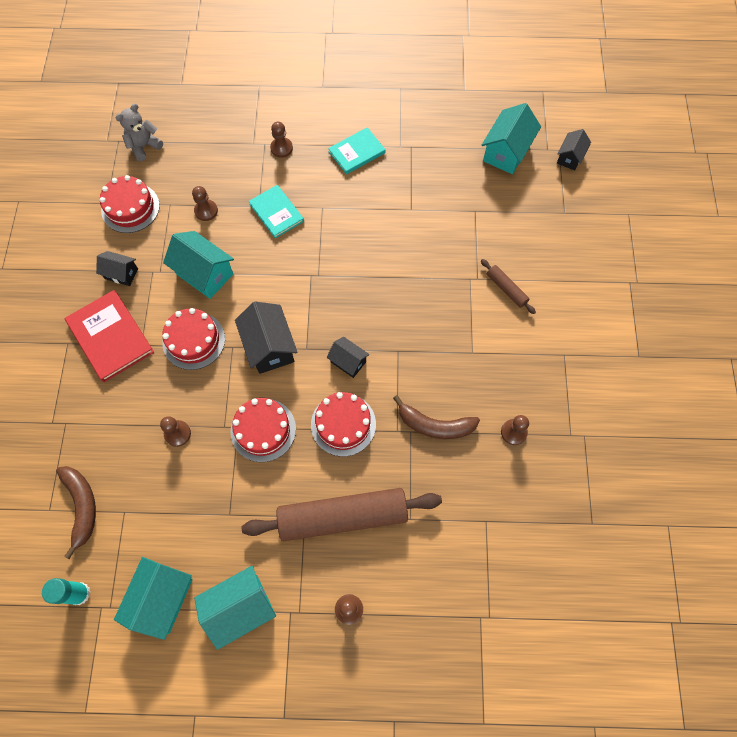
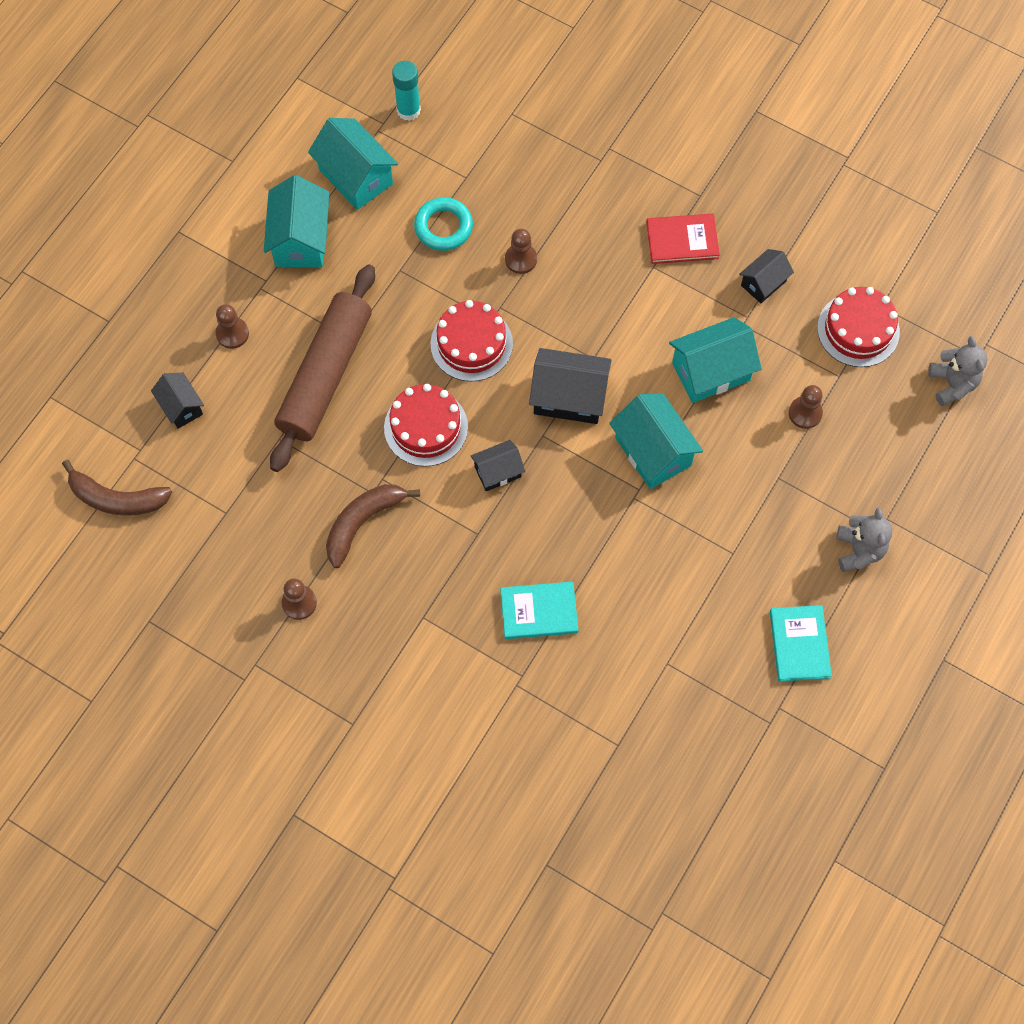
camera: 120 degrees right, 0 degrees up
(82, 507) = (496, 142): brown banana -> brown banana (116, 498)
(110, 337) = (682, 240): red book -> red book, size x0.66
(176, 503) = (443, 227): none -> turquoise ring
(193, 340) = (626, 322): red cake -> none
(276, 212) = (756, 494): turquoise book -> turquoise book (539, 611)
(281, 148) = (859, 550): brown pawn -> grey teddy bear
(506, 152) = (689, 850): turquoise house -> turquoise house (653, 451)
(506, 289) = (480, 712): brown rolling pin -> none
(570, 157) = (630, 936): black house -> black house (181, 407)

